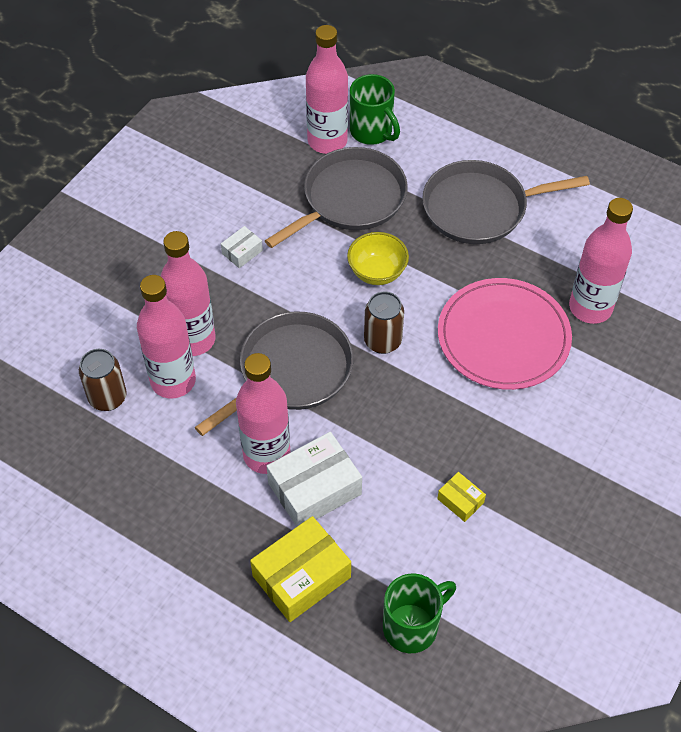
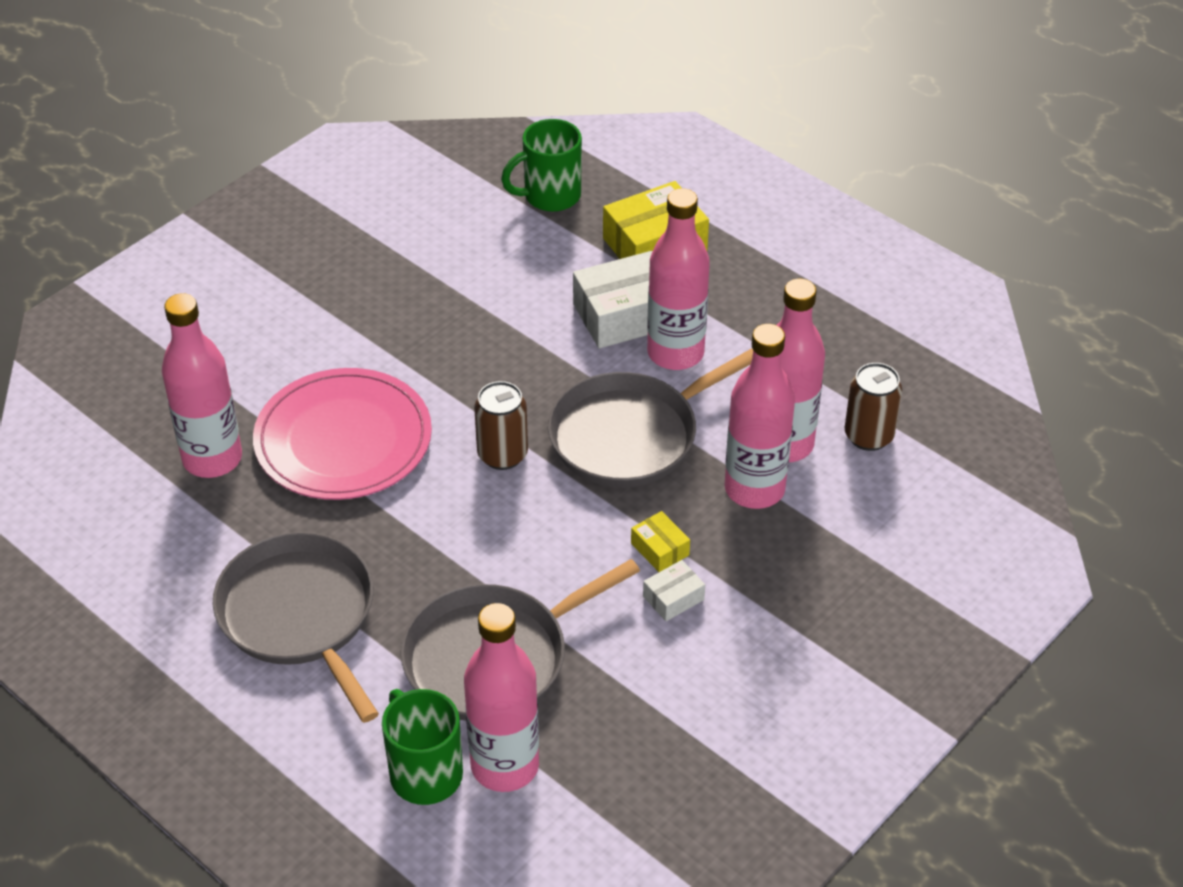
camera: 170 degrees left, 10 degrees down
(377, 272) = (484, 543): yellow bowl -> none
(460, 500) = (464, 285): yellow box -> yellow box (660, 549)
(480, 208) = (300, 616): grey pan -> grey pan turned 120 degrees counterclockwise

